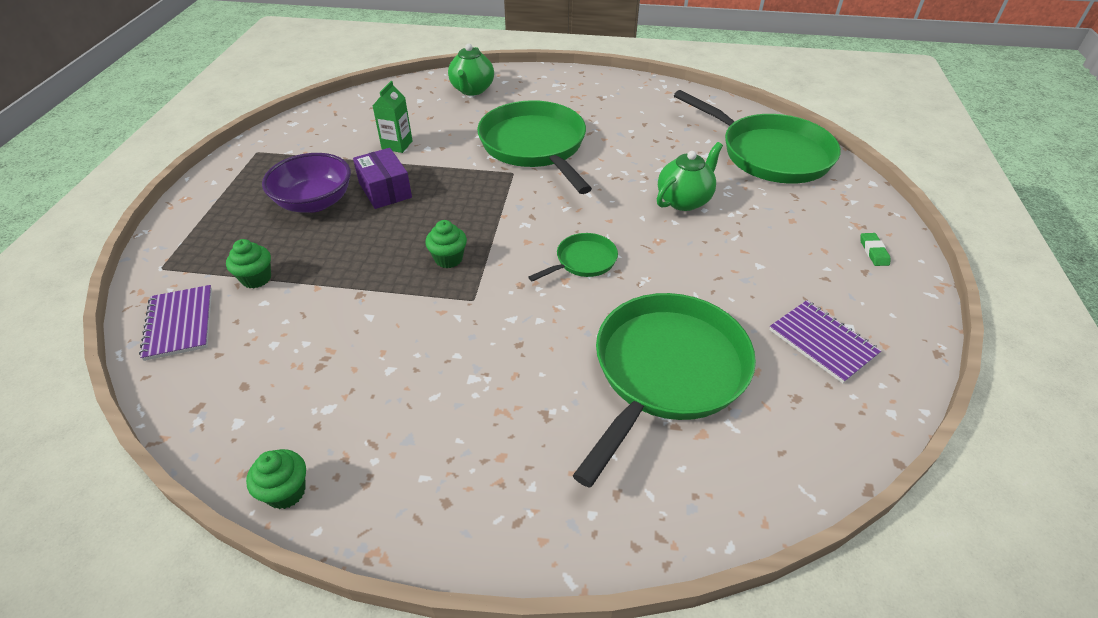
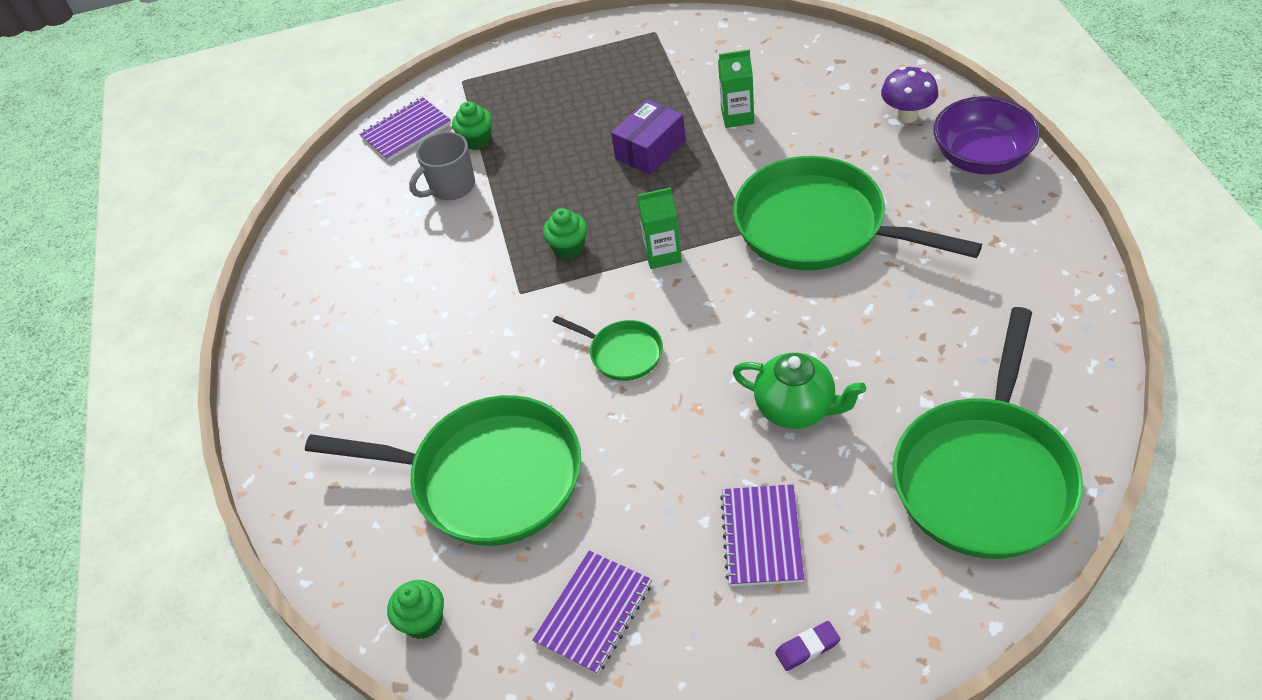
camera: 75 degrees right, 5 degrees up
(286, 492) = (275, 283): green cupcake -> green cupcake (423, 621)
(298, 310) = (451, 187): none -> grey mug
(314, 202) = (600, 114): purple bowl -> purple bowl (981, 158)
(472, 90) = (907, 116): green teapot -> purple mushroom
(500, 215) = (662, 254): none -> green carton
(535, 146) = (819, 226): green pan -> green pan turned 105 degrees counterclockwise
(782, 245) = (762, 537): none -> purple notebook
(873, 252) = (807, 648): green eraser -> purple eraser

